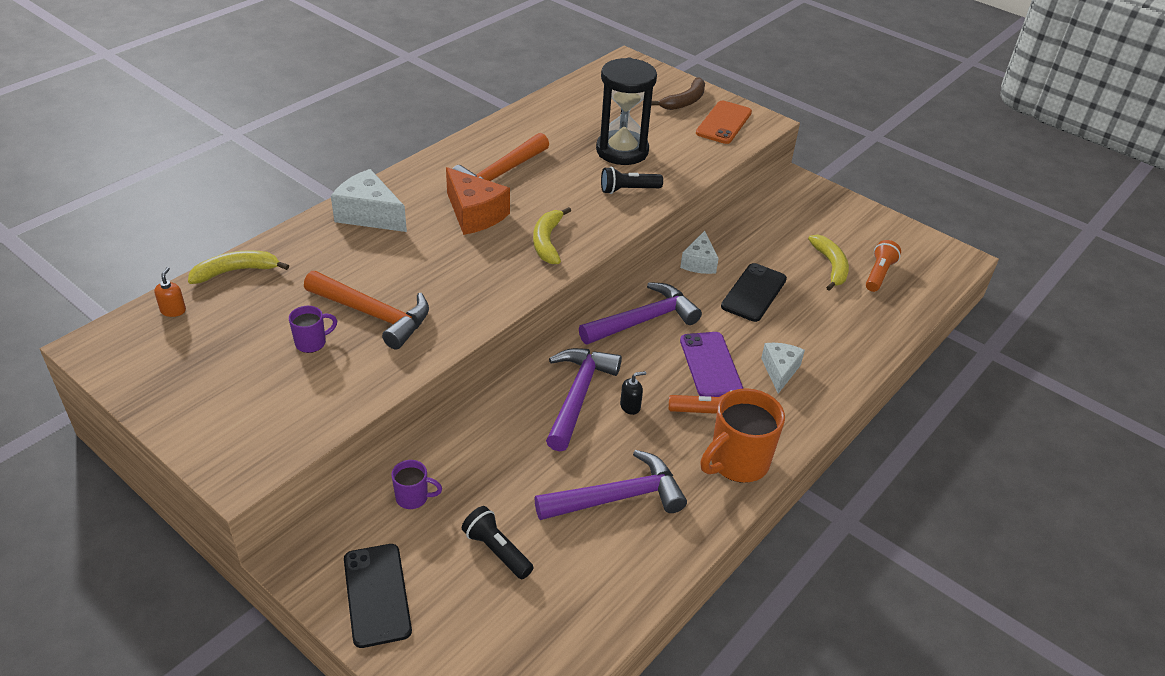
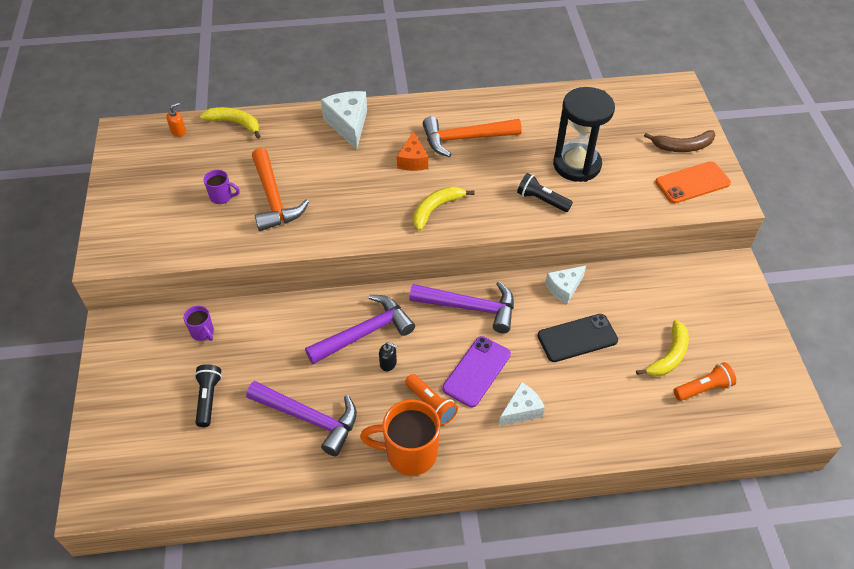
camera: 45 degrees right, 10 degrees up
(377, 595) = (126, 376): black phone -> none
(474, 214) = (413, 160): orange cheese -> orange cheese, size x0.65

